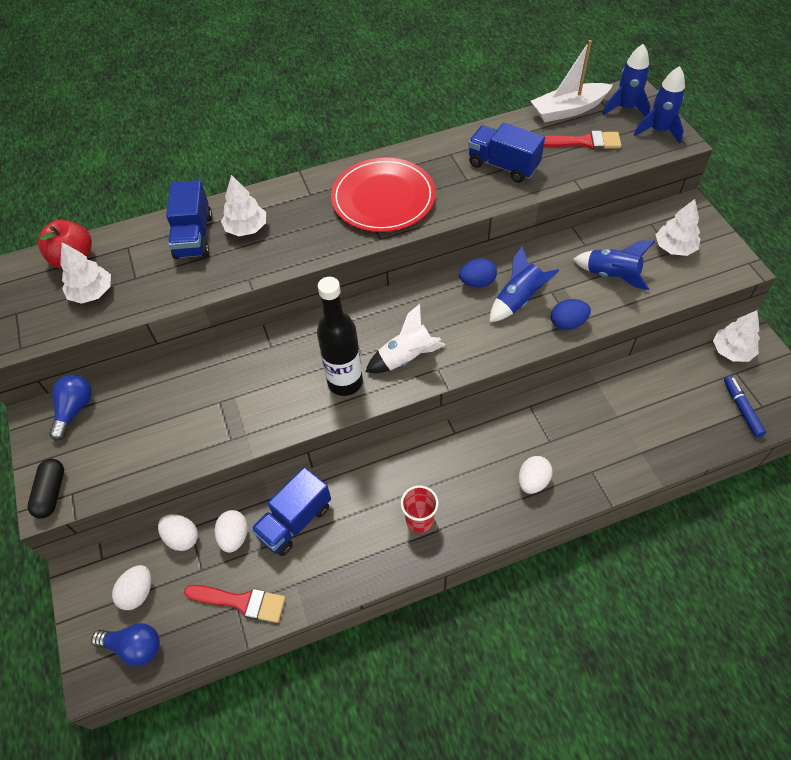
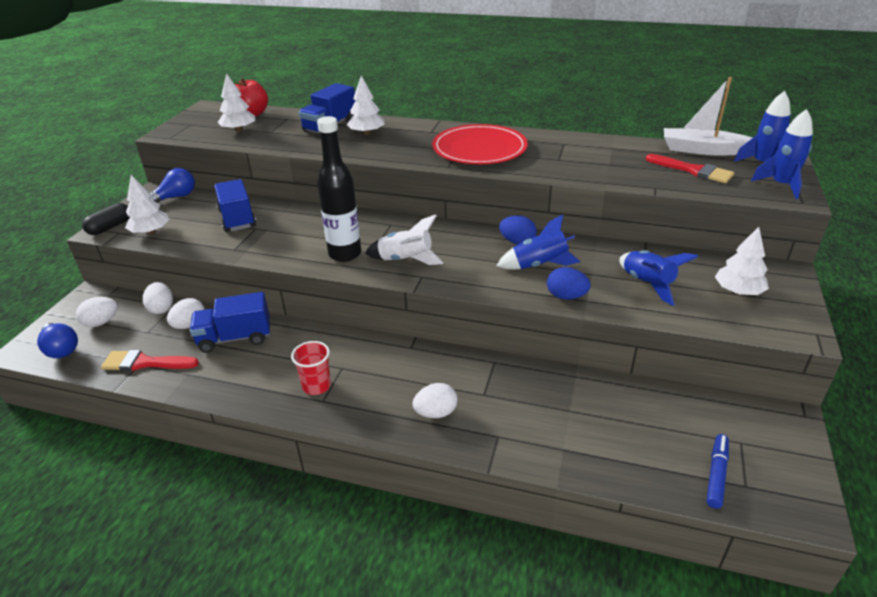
camera: 35 degrees right, 20 degrees down
(241, 602) = (145, 363): red brush -> red brush turned 135 degrees clockwise
(503, 166) = (599, 161): blue truck -> blue truck (237, 218)
(731, 351) = (753, 422): white tree -> white tree (150, 232)

